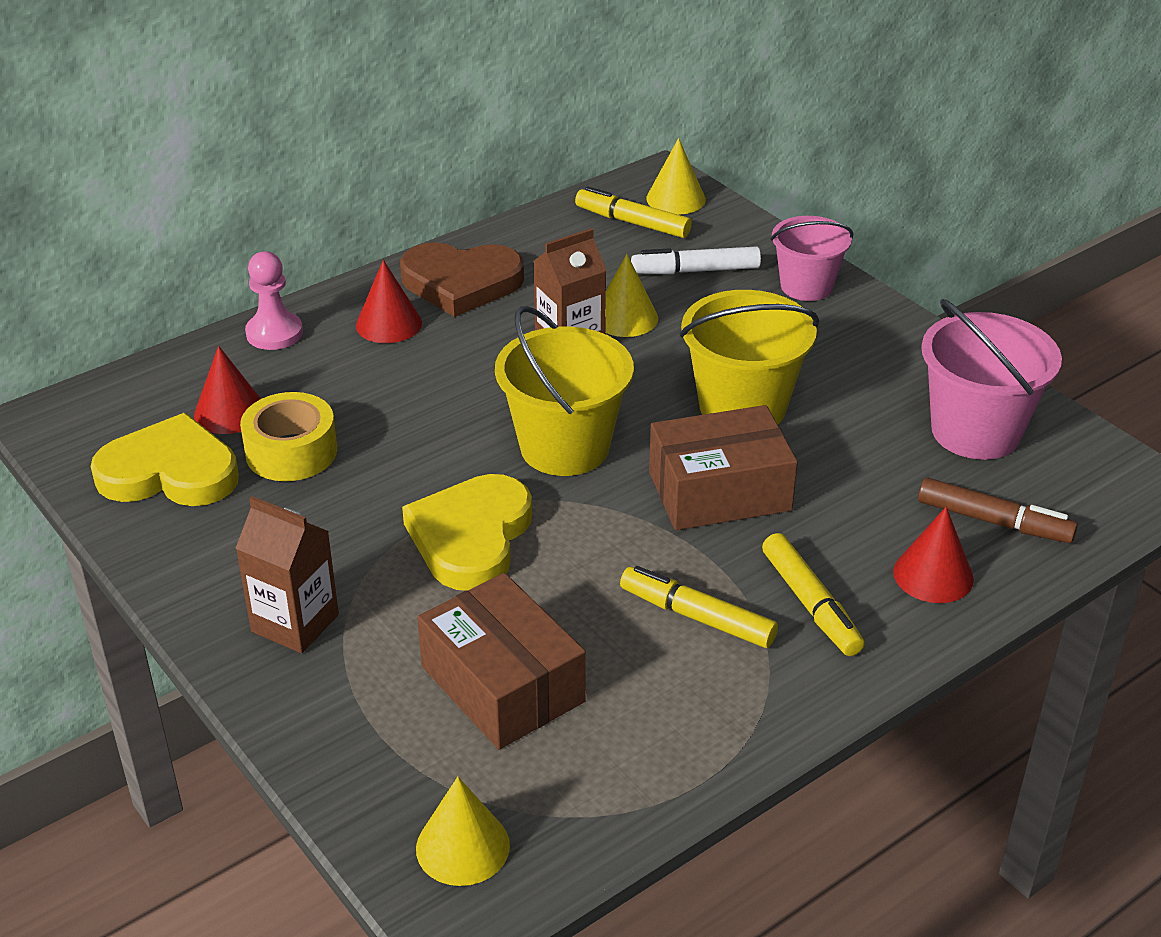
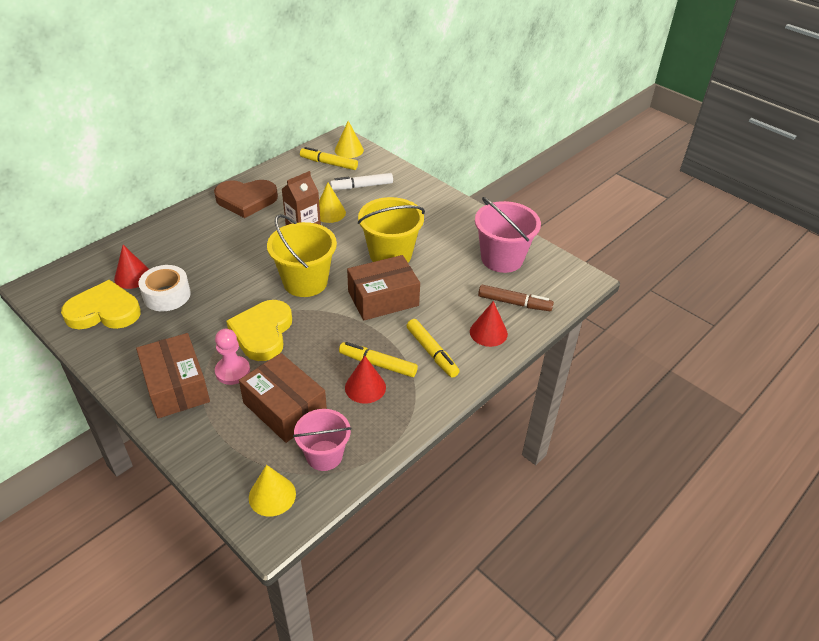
camera: 10 degrees left, 5 degrees up
(274, 333) = (152, 233): pink pawn -> pink pawn (232, 371)
(291, 452) = (167, 295): yellow tape -> white tape
(295, 623) = (176, 386): brown carton -> brown box
(389, 324) = (211, 224): red cone -> red cone (365, 387)
(806, 286) = (416, 191): pink bucket -> pink bucket (324, 455)

